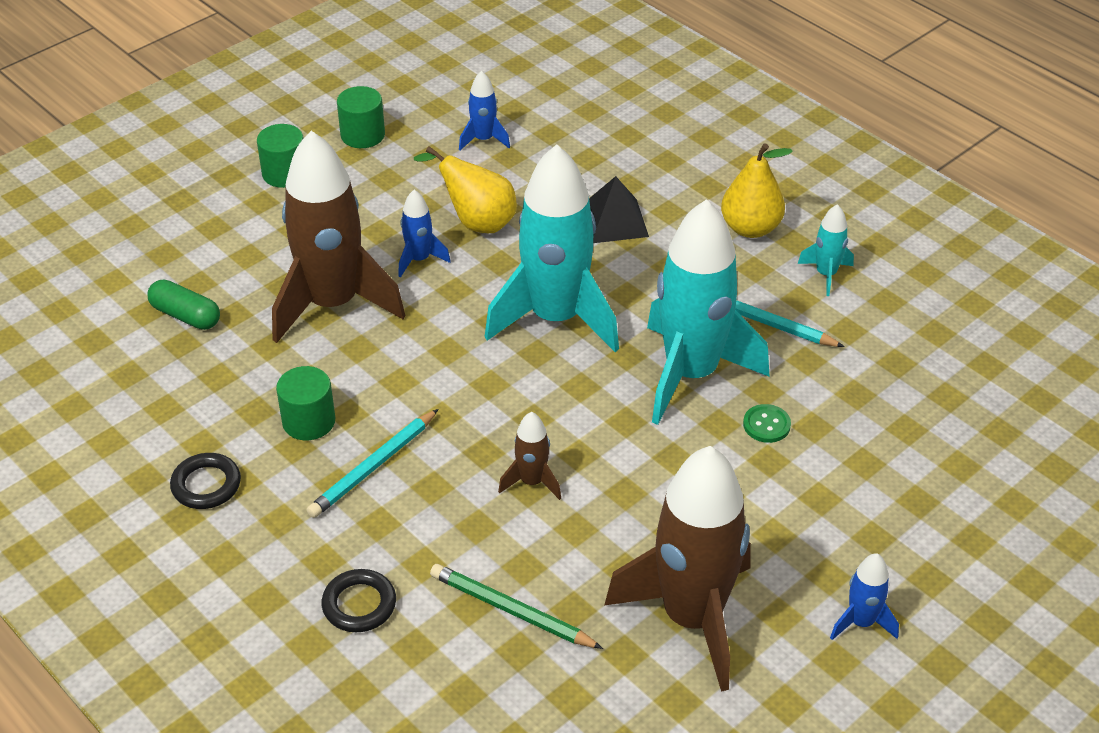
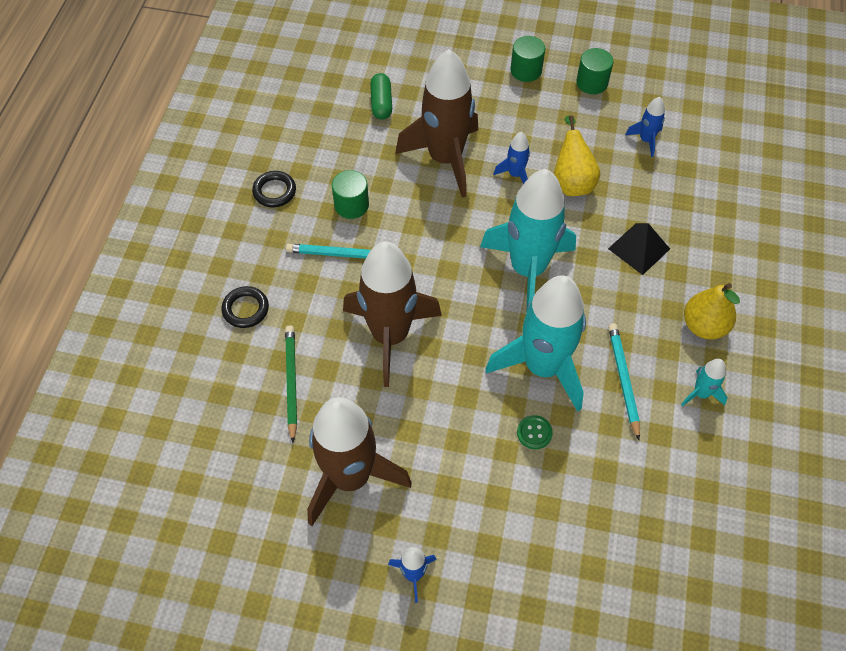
camera: 55 degrees right, 15 degrees up
(532, 482) = (390, 335): brown rocket -> brown rocket, size x2.32

